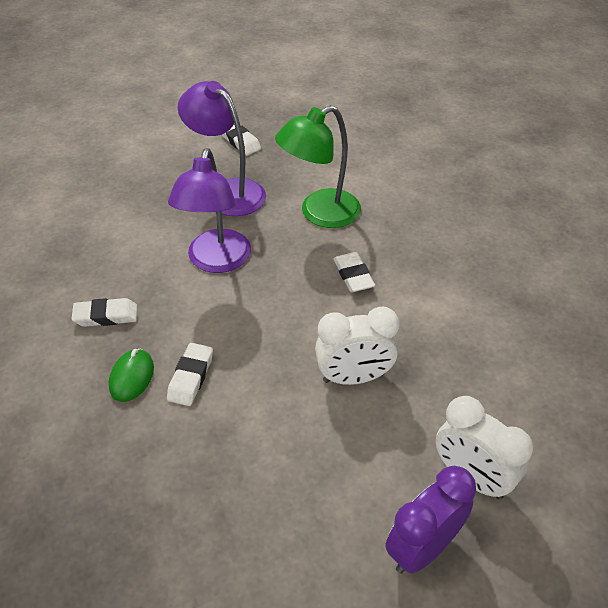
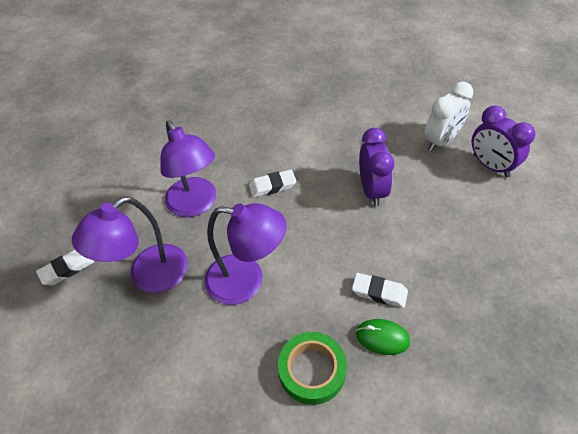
camera: 85 degrees left, 5 degrees up
(106, 316) = (312, 370): white eraser -> green tape
(320, 214) = (195, 205): green lamp -> purple lamp
(354, 377) = (372, 190): white clock -> purple clock

